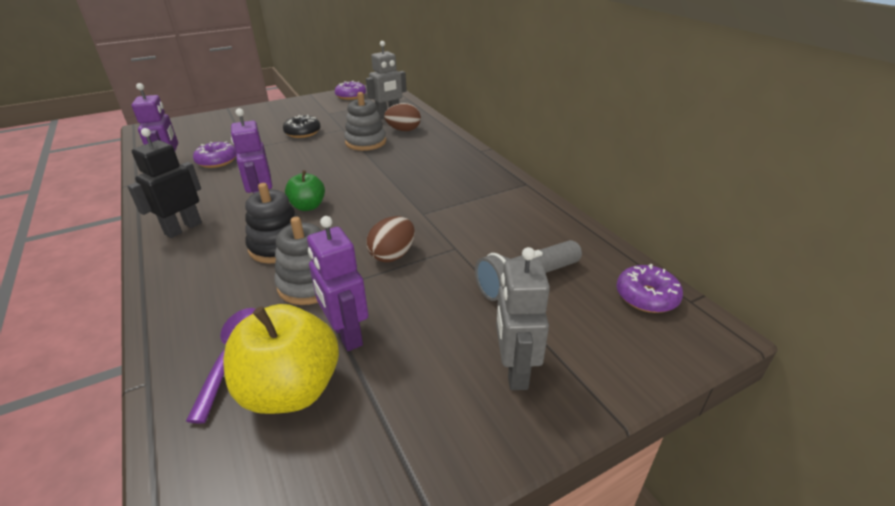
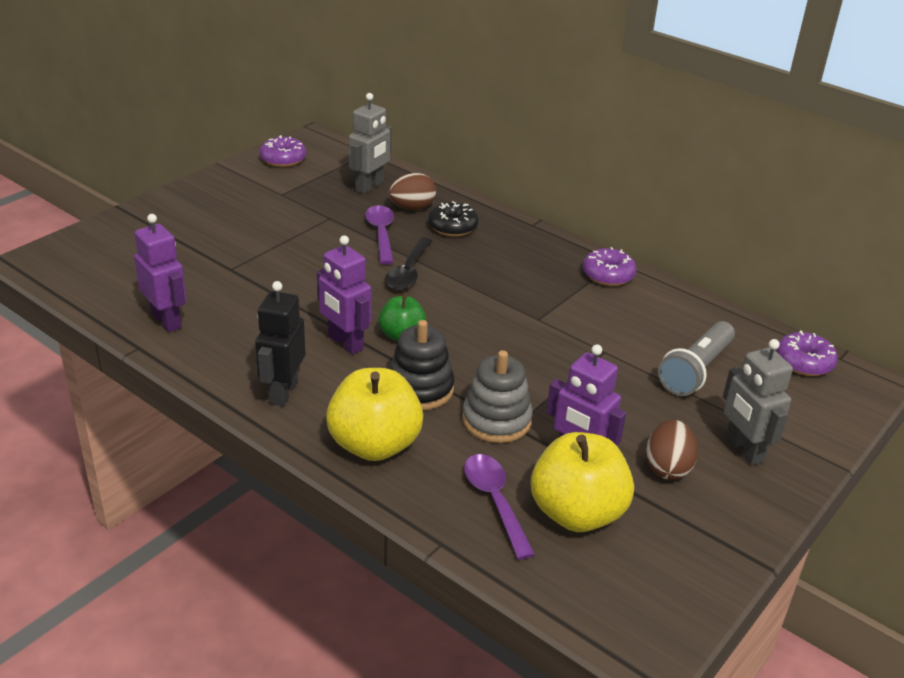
camera: 25 degrees left, 0 degrees up
(197, 281) = (374, 445): none -> yellow apple
(217, 161) = (212, 295): purple donut -> purple donut (608, 275)
(303, 132) = (280, 232): black donut -> black donut (452, 227)
(359, 166) = (408, 271): none -> black spoon
(366, 142) = (381, 234): grey stacking toy -> purple spoon
(393, 255) = (550, 372): brown egg -> brown egg (667, 468)

